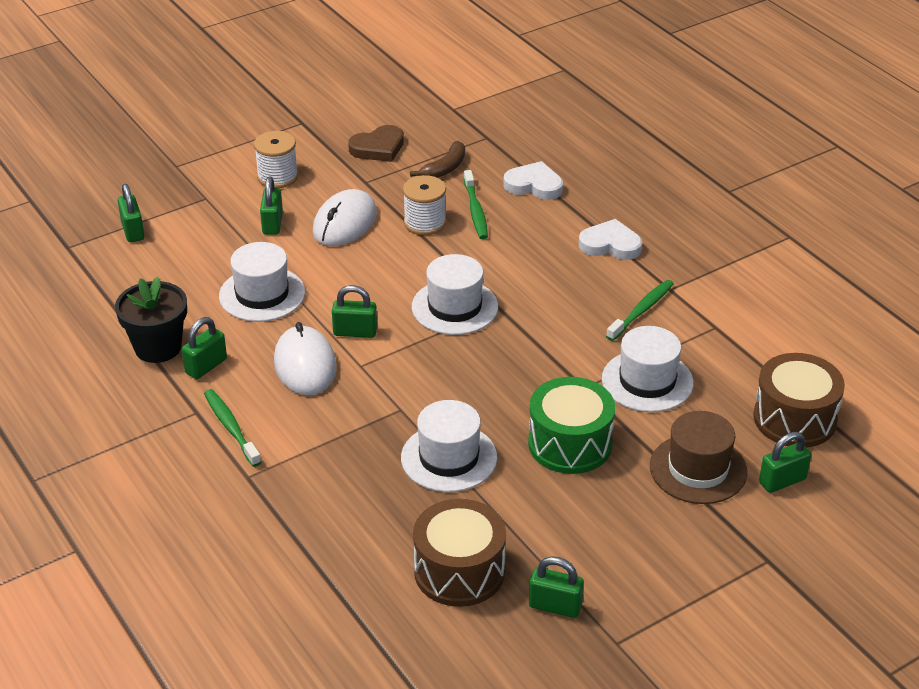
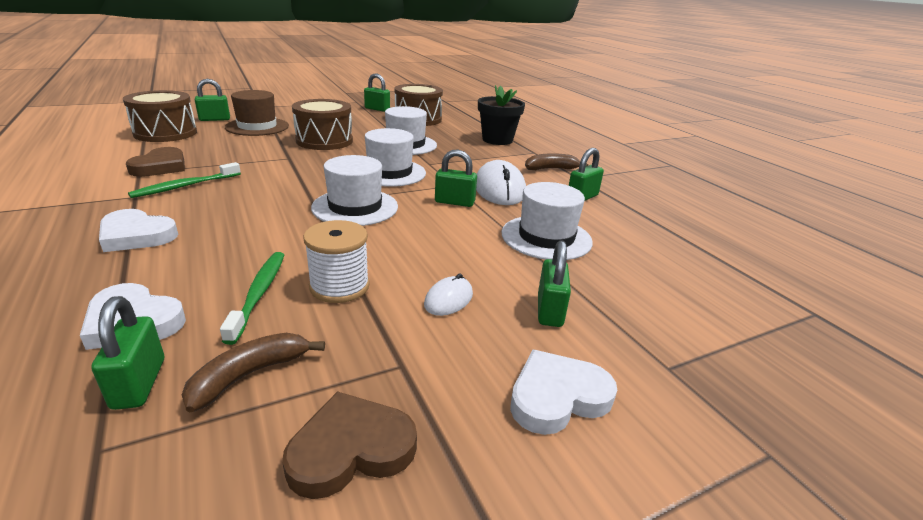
camera: 175 degrees left, 10 degrees down
(133, 231) = (745, 324): green padlock -> green padlock (139, 383)
(158, 347) = (631, 212): black flower pot -> black flower pot (497, 140)
(231, 427) = (551, 169): green toothbrush -> brown banana
(277, 177) = (557, 396): white spool -> white heart
(344, 223) = (448, 299): white mouse -> white mouse, size x0.52
(570, 444) = (324, 141): green drum -> brown drum
(647, 381) = (239, 155): white hat -> white hat (389, 173)
(704, 339) = (161, 167): none -> brown heart

